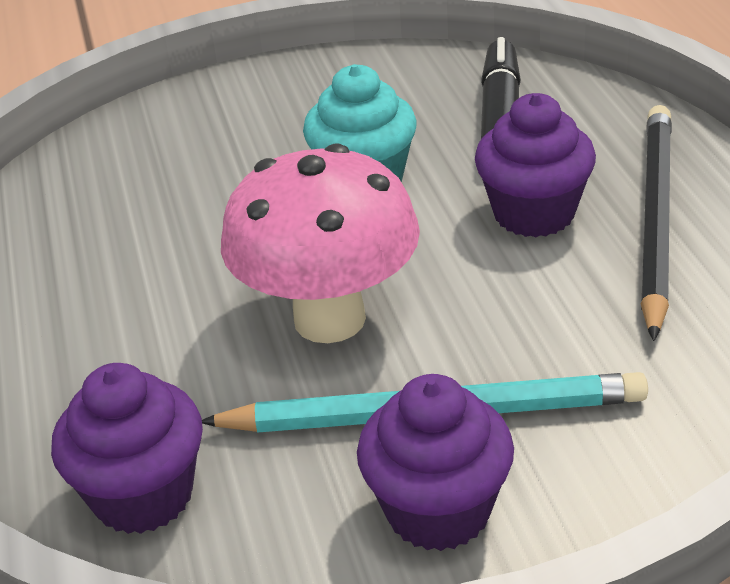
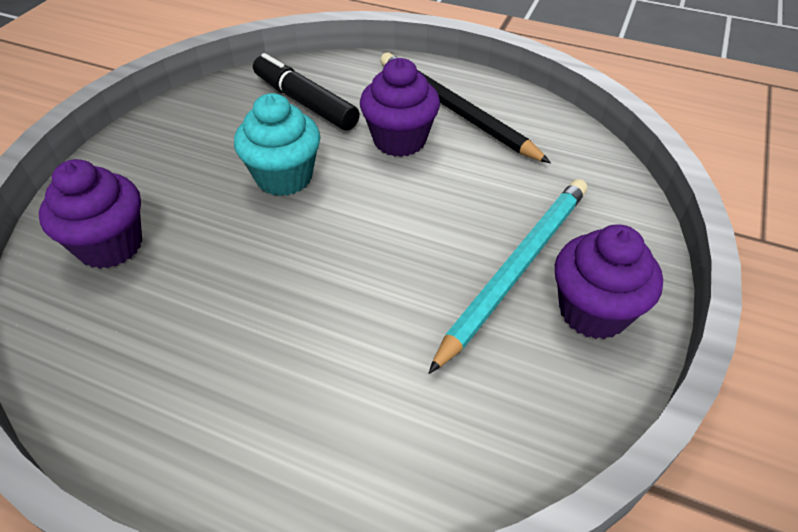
camera: 55 degrees left, 10 degrees up
(143, 495) = (458, 443): purple cupcake -> purple cupcake (110, 245)
(329, 319) = (390, 262): pink mushroom -> none

